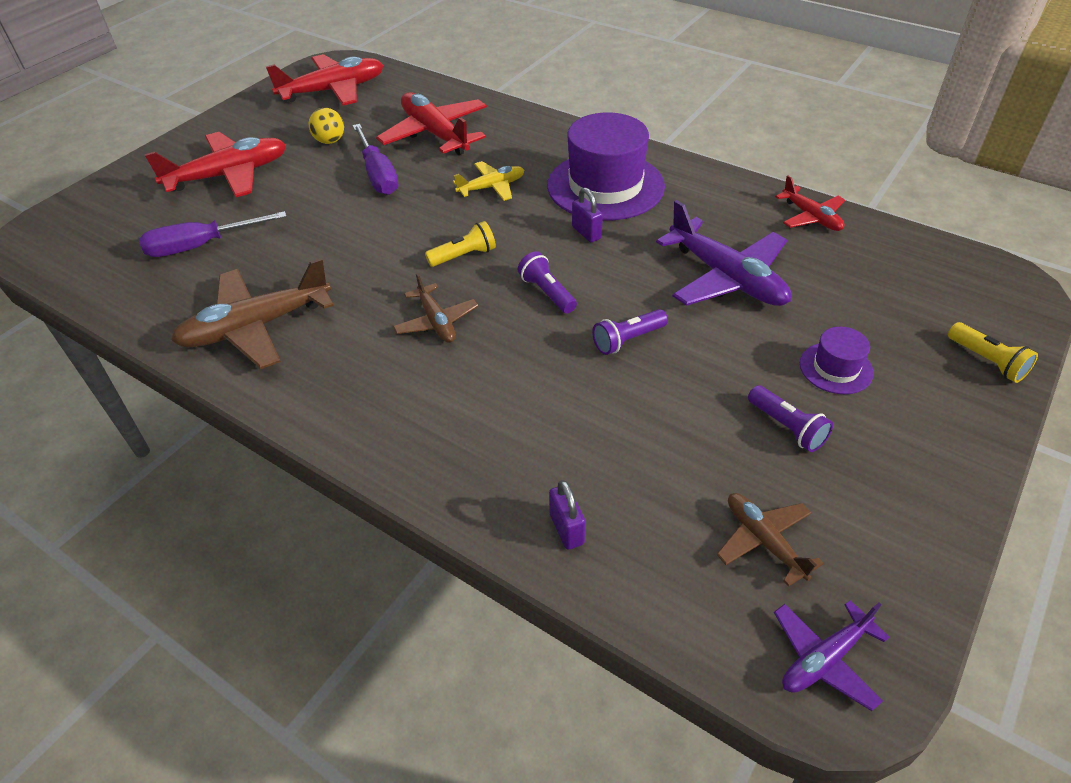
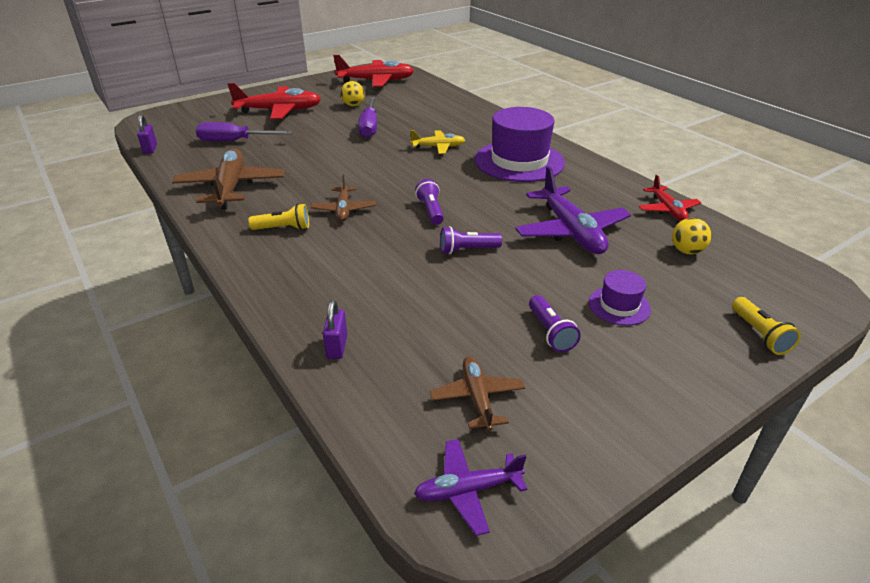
camera: 20 degrees right, 10 degrees down
(255, 327) = (231, 187): brown plane -> brown plane turned 90 degrees clockwise
(435, 134) = (423, 113): red plane -> none
(464, 256) = (390, 179): yellow flashlight -> yellow flashlight (283, 228)
(586, 233) = (485, 184): purple padlock -> purple padlock (150, 149)
(861, 271) = (686, 251): none -> yellow ball

